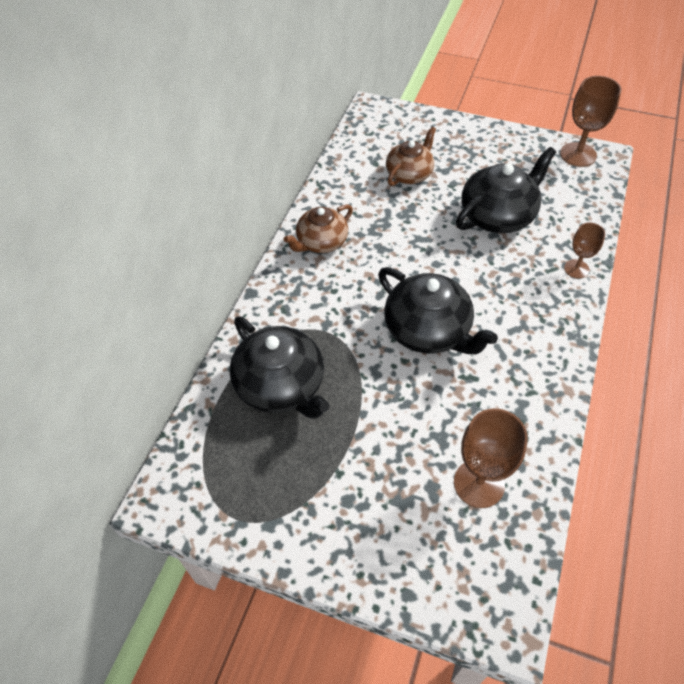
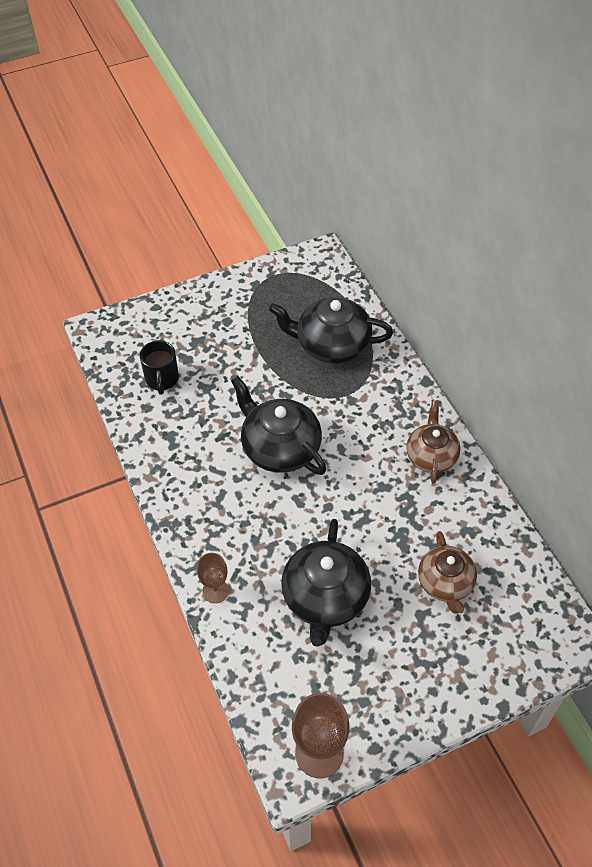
camera: 135 degrees right, 0 degrees up
(428, 330) = (280, 448): black teapot -> black teapot turned 45 degrees clockwise
(479, 483) = (162, 380): brown goblet -> black mug

